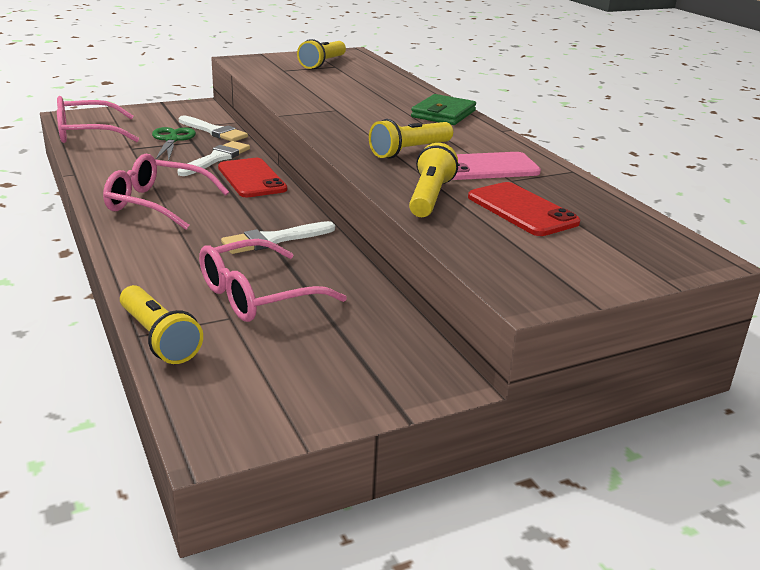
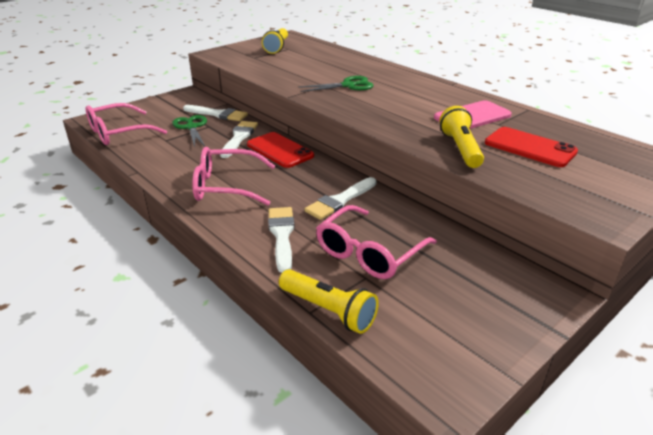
camera: 15 degrees left, 5 degrees up
(175, 260) = (282, 235): none -> white brush
(366, 114) = (348, 85): none -> green scissors
(409, 151) = (409, 112): yellow flashlight -> none
(443, 114) = (400, 77): green wallet -> none

